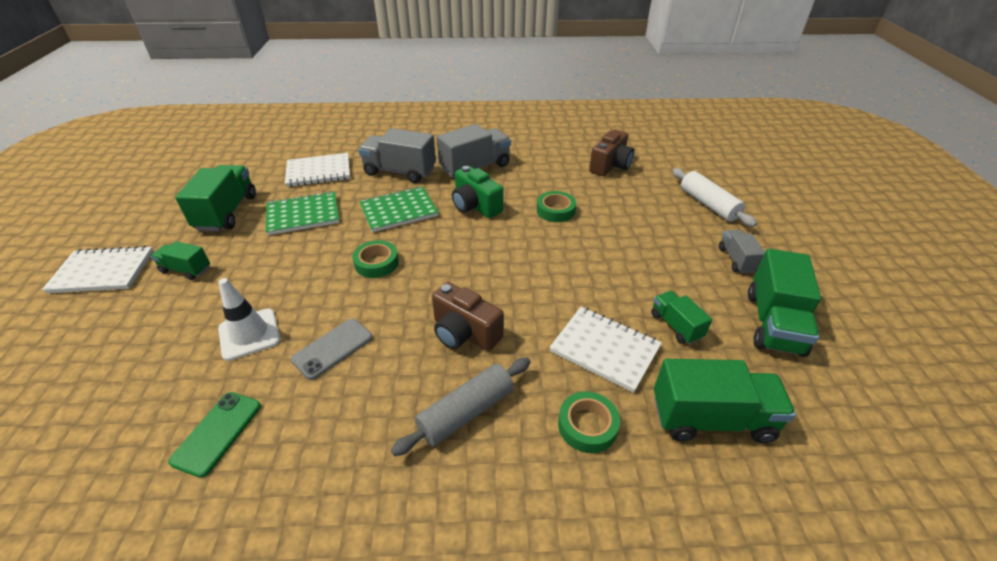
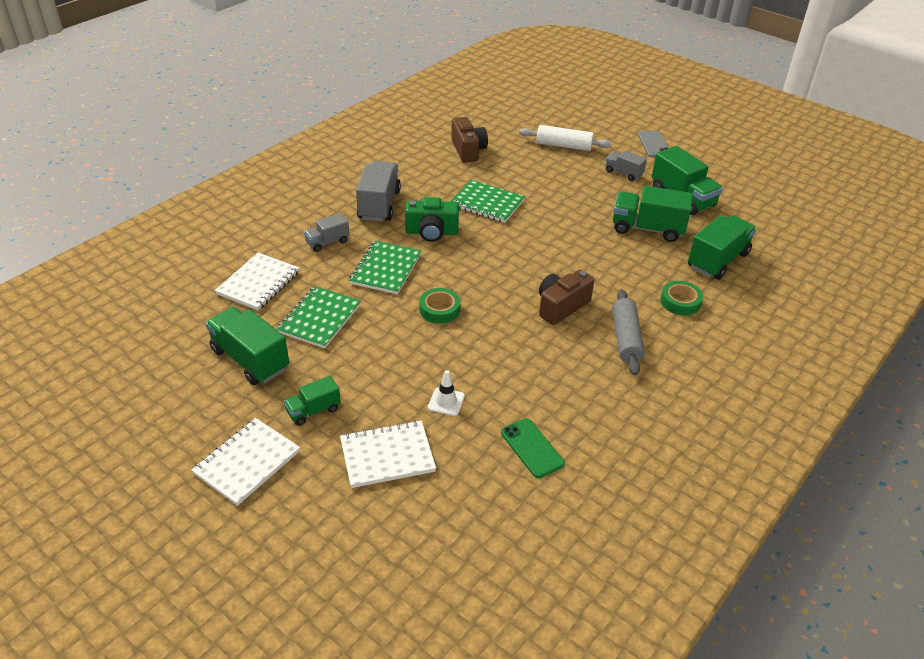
camera: 50 degrees left, 0 degrees up
(249, 334) = (446, 402): white traffic cone -> white traffic cone, size x0.65
(333, 348) = (509, 368): grey phone -> grey phone (654, 144)
(400, 172) = (327, 242): grey truck -> grey truck, size x0.56
(464, 333) = (561, 306): brown camera -> brown camera turned 150 degrees clockwise
(555, 210) = (487, 203): green tape -> green notebook
(604, 349) = (636, 263): white notebook -> white notebook (387, 456)
(676, 326) = (647, 229): green truck -> green truck, size x1.78

